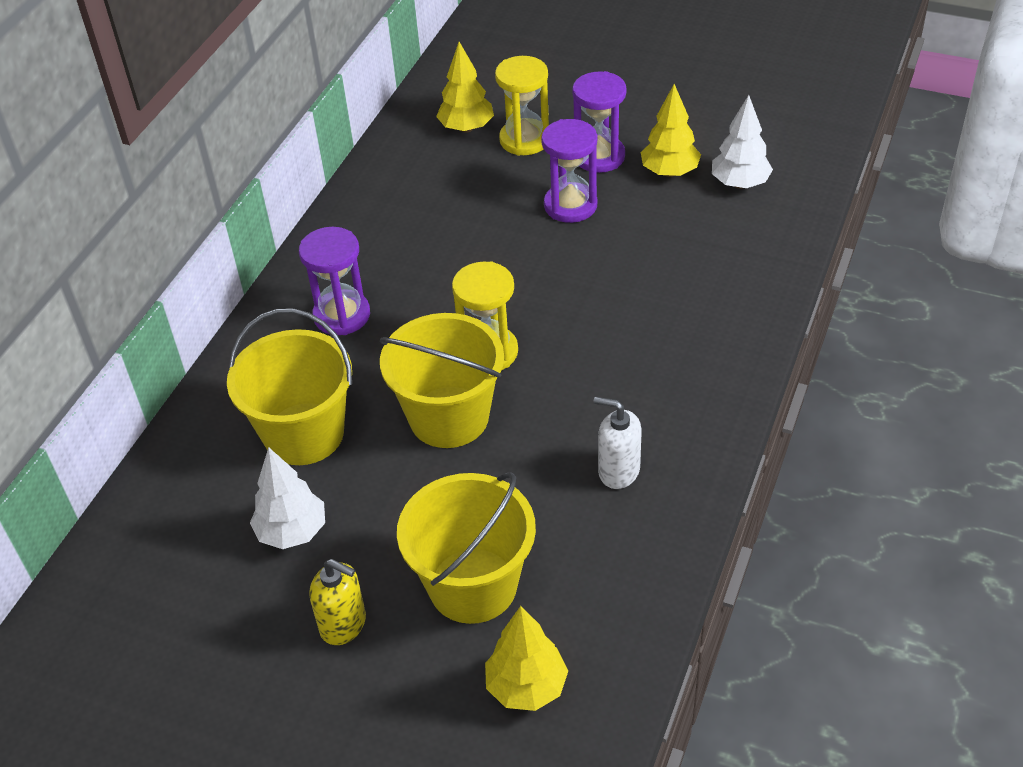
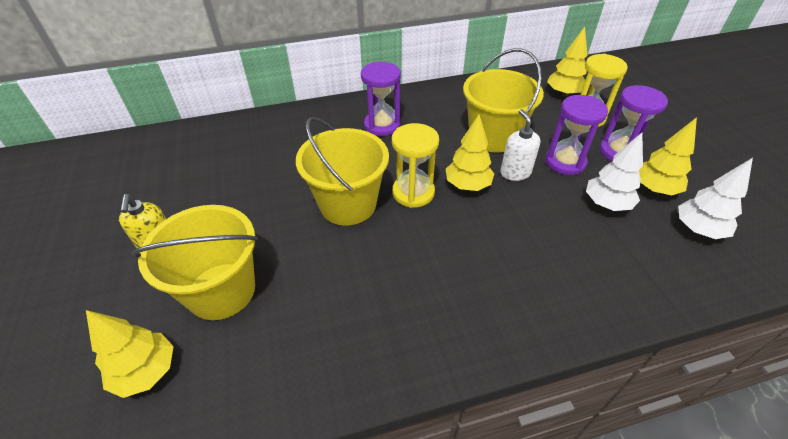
camera: 50 degrees right, 0 degrees up
(292, 532) = (217, 190): white tree -> white tree (606, 204)
(304, 434) = (288, 157): yellow bucket -> yellow bucket (493, 137)
(524, 301) = (467, 185): none -> yellow tree
(618, 471) = (373, 314): white soap dispenser -> white soap dispenser (515, 172)

